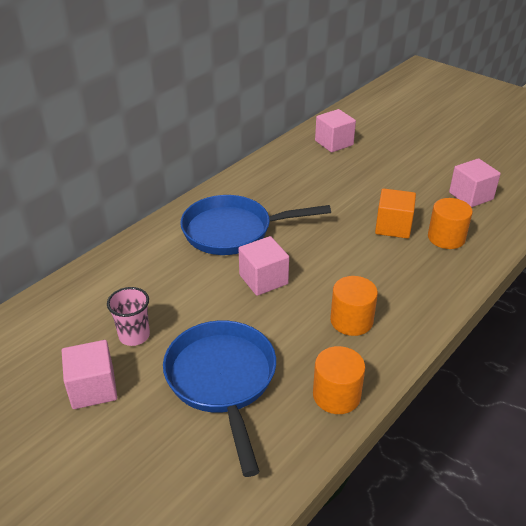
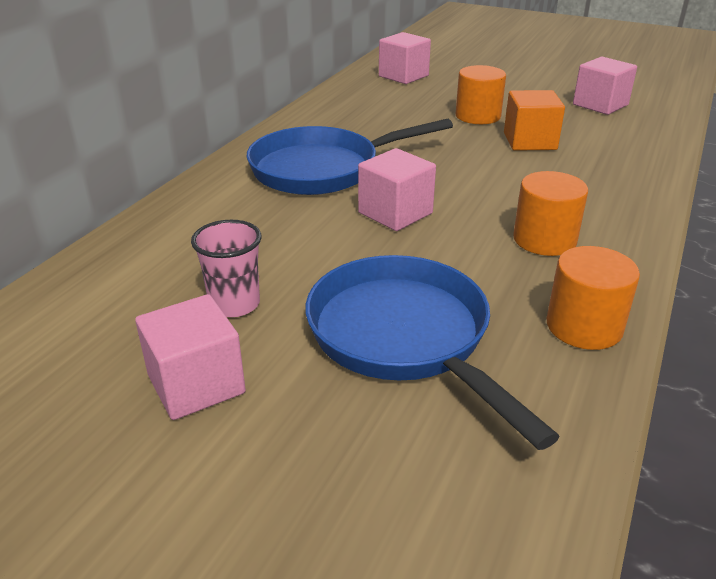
camera: 15 degrees left, 5 degrees down
(446, 238) = (601, 144): orange cylinder -> orange cylinder (478, 116)

